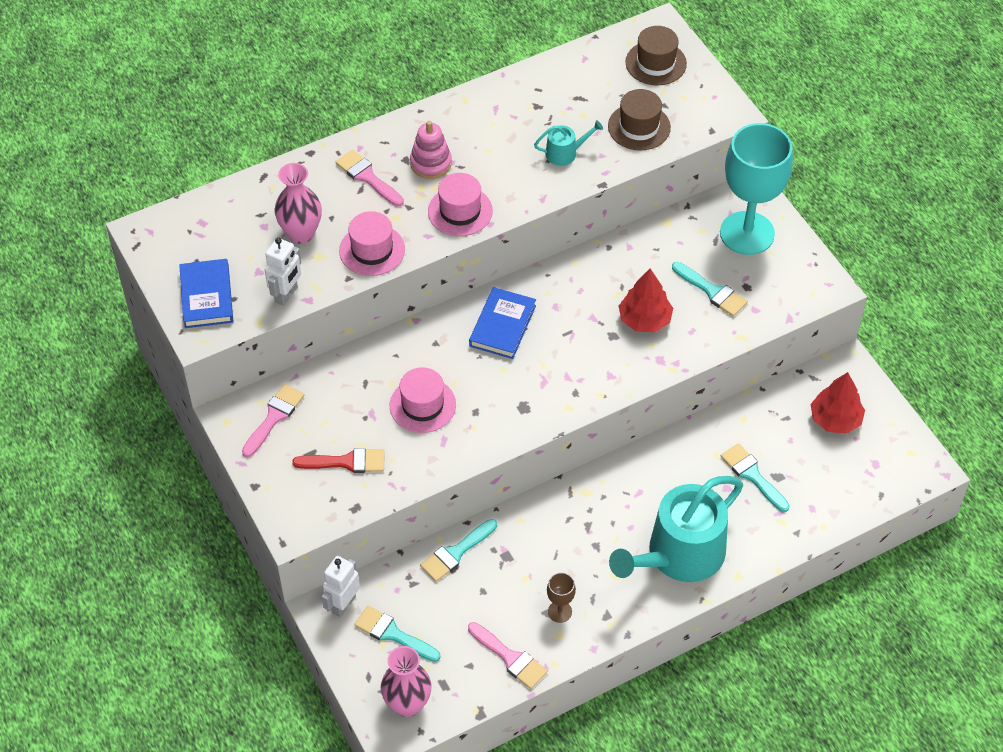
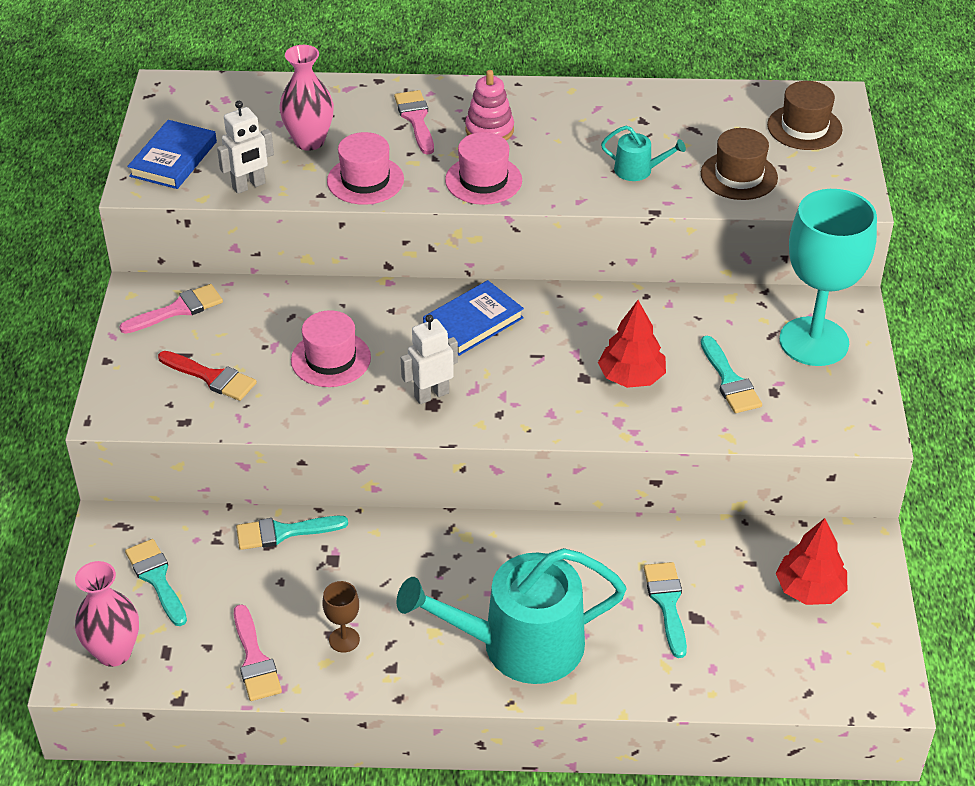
camera: 30 degrees right, 10 degrees down
(343, 604) = (132, 528): white robot -> white robot (431, 395)

